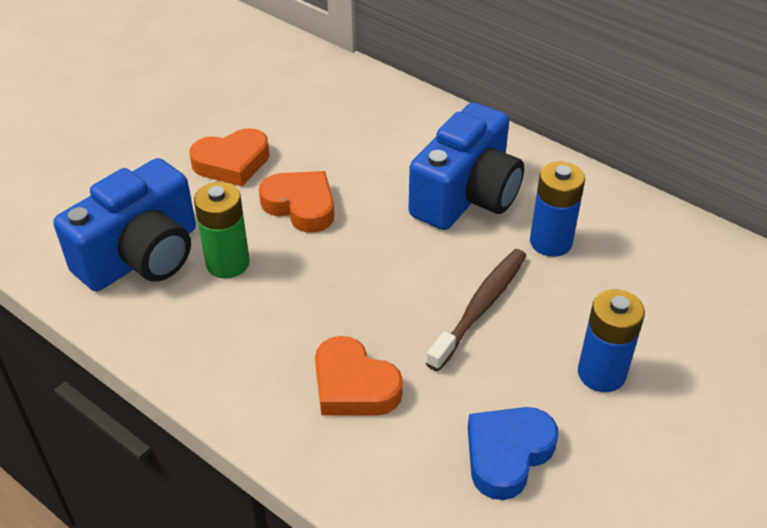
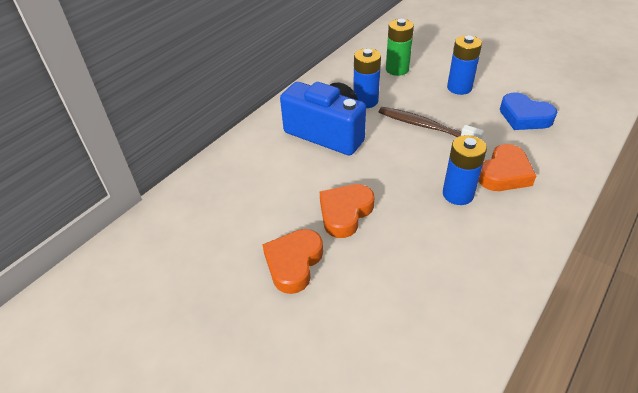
camera: 90 degrees left, 0 degrees up
(142, 256) = (420, 309): blue camera -> none
(228, 263) = (415, 249): green battery -> green battery (397, 69)
(232, 163) = (293, 263): orange heart -> orange heart turned 135 degrees counterclockwise
(316, 321) = (458, 194): none -> blue battery

